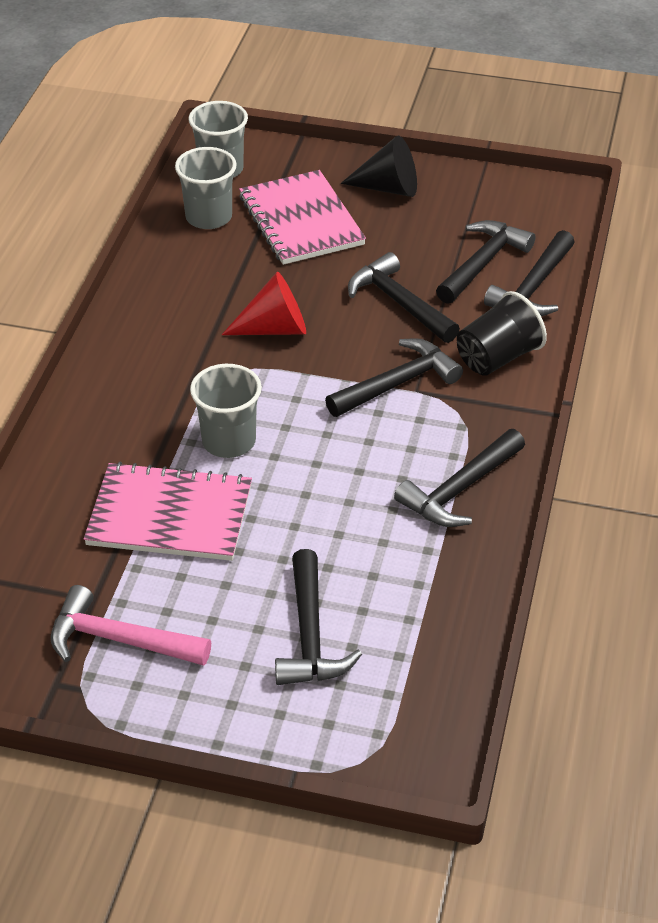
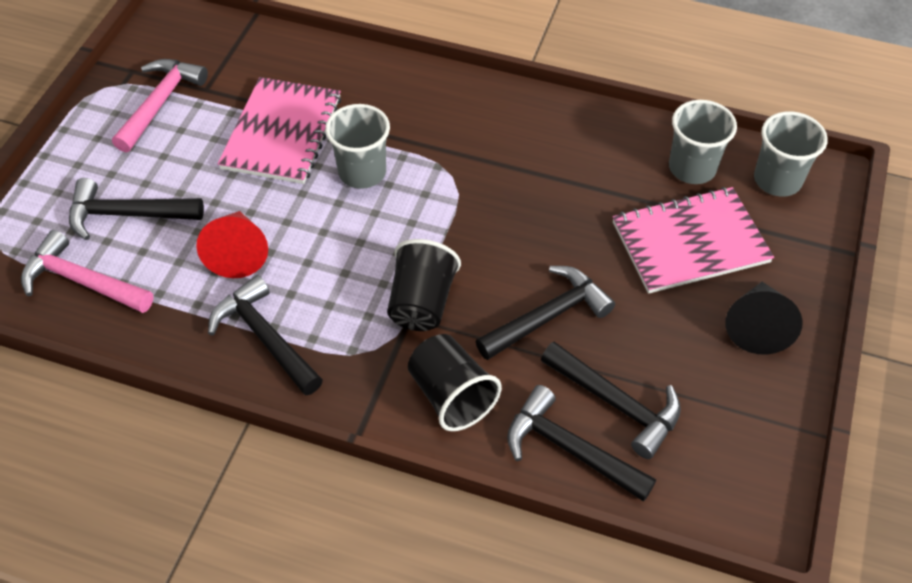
camera: 95 degrees right, 10 degrees up
(274, 329) = (513, 211): red cone -> red cone (238, 253)
(397, 384) = (421, 303): black hammer -> black cup
(413, 655) = (82, 281): none -> pink hammer

